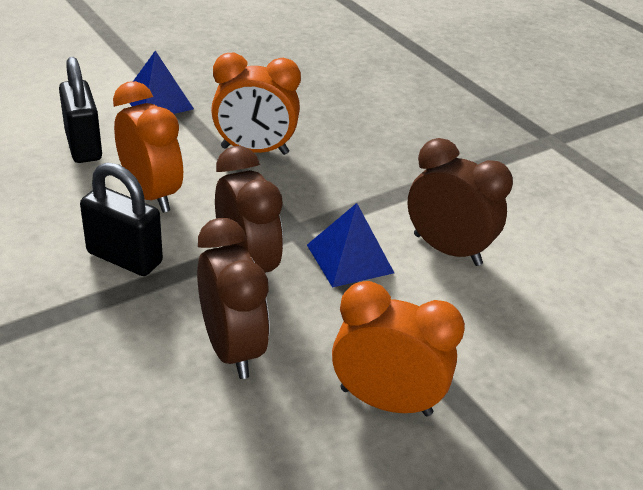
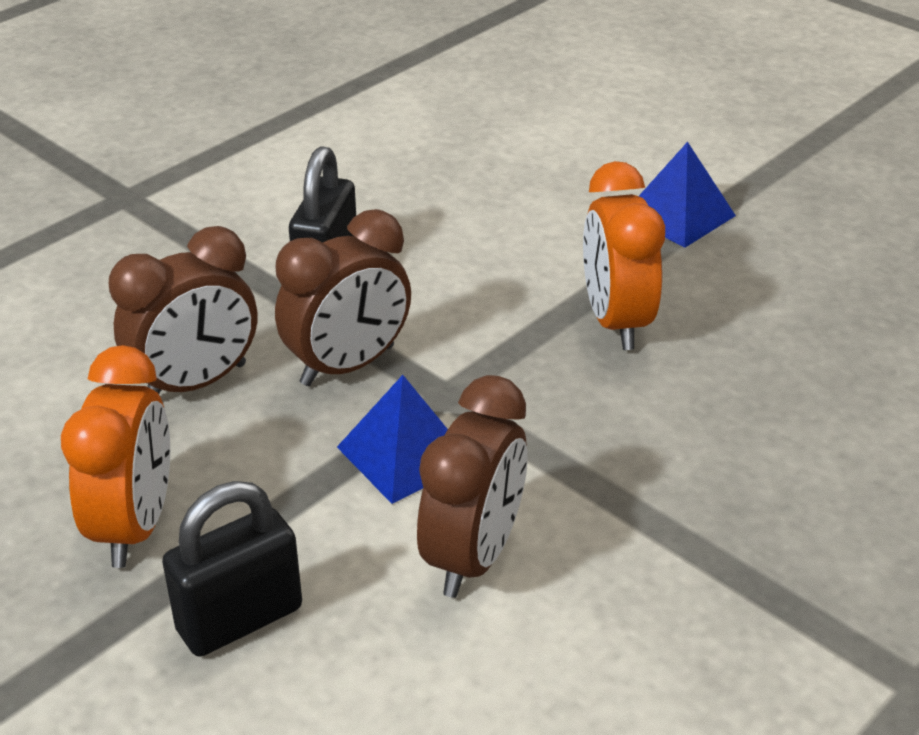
camera: 80 degrees right, 0 degrees up
(83, 146) = (530, 188): black padlock -> black padlock (239, 619)
(151, 194) = (459, 260): orange clock -> none

